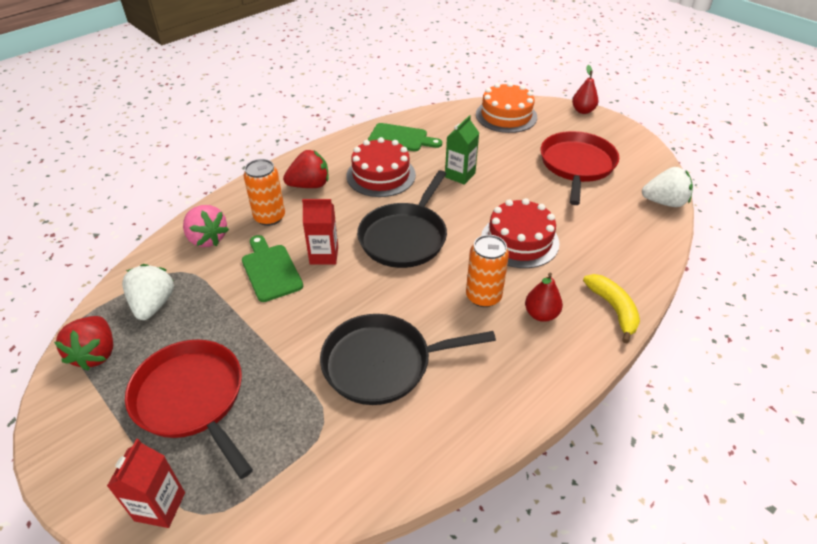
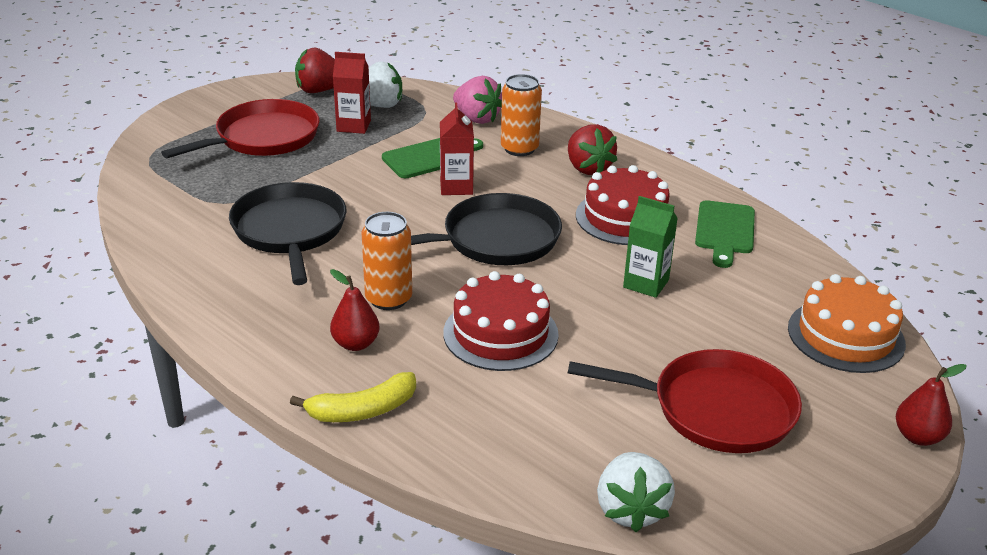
camera: 85 degrees right, 10 degrees down
(160, 506) = (161, 139): red carton -> red carton (353, 126)
(207, 239) = (477, 118): pink strawberry -> pink strawberry turned 90 degrees counterclockwise
(405, 237) = (495, 239): black pan -> black pan turned 135 degrees clockwise

